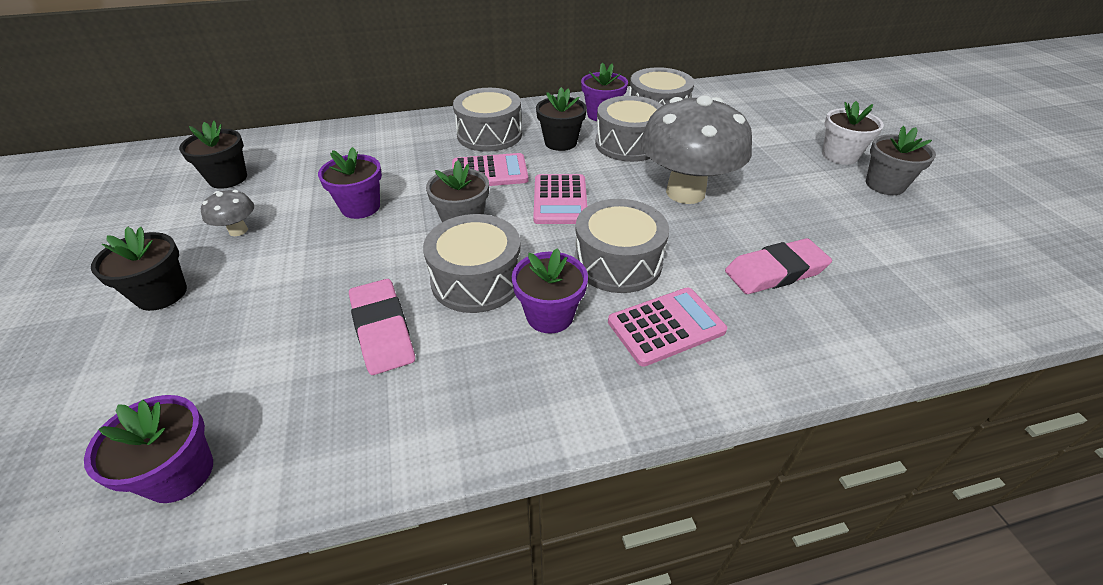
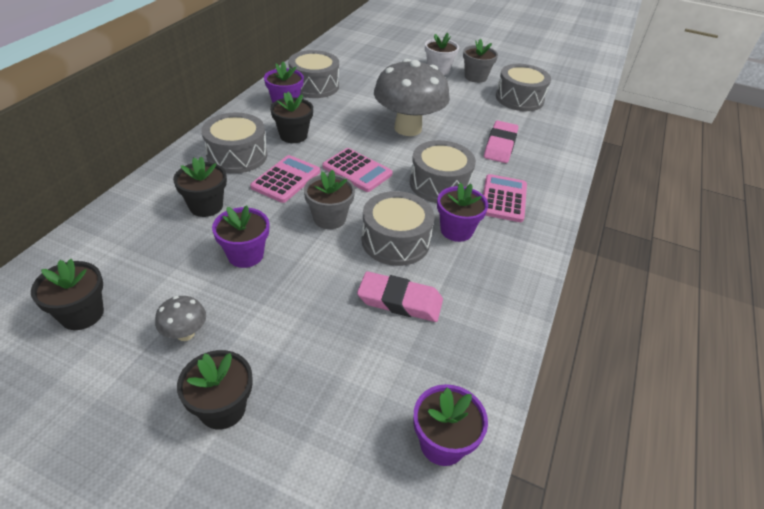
camera: 55 degrees left, 0 degrees up
(403, 158) = (206, 206): none -> black flower pot
(628, 144) = (333, 115): grey drum -> grey drum (519, 99)

